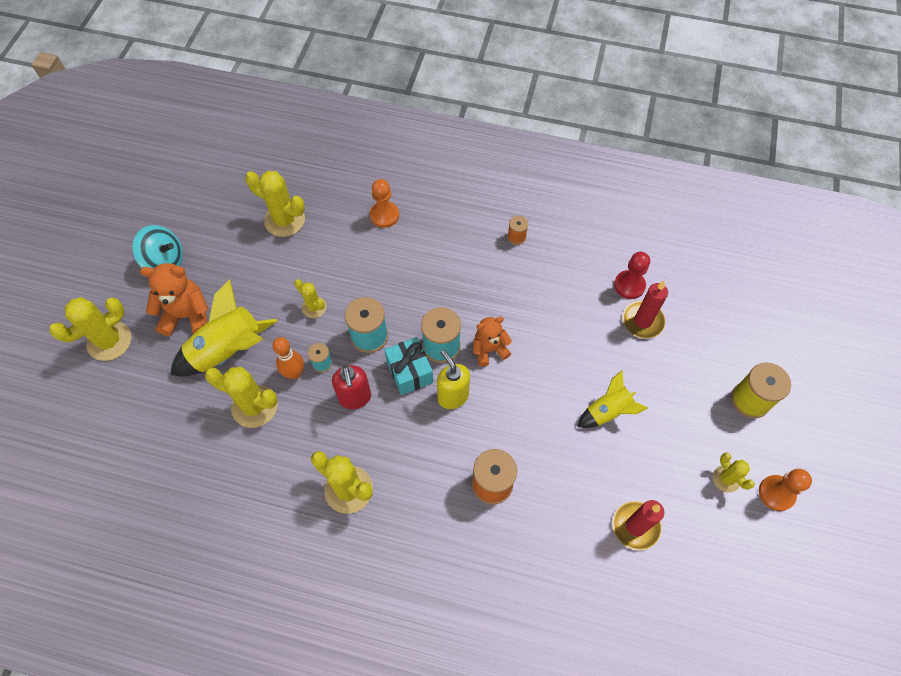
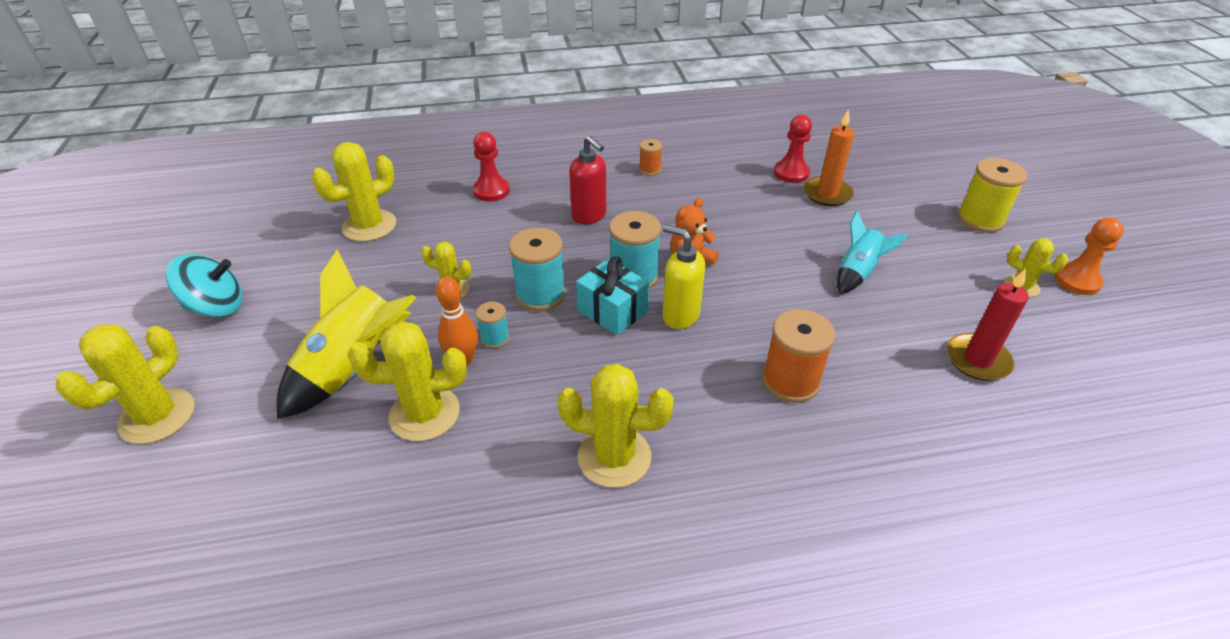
camera: 25 degrees left, 20 degrees down
(187, 315) = (275, 350): orange teddy bear -> none
(284, 220) = (369, 226): yellow cactus -> yellow cactus turned 45 degrees counterclockwise
(355, 398) = (560, 358): red soap dispenser -> red soap dispenser (589, 216)
(384, 215) = (491, 191): orange pawn -> red pawn
(607, 412) = (858, 273): yellow rocket -> turquoise rocket
(642, 321) = (827, 194): red candle -> orange candle

